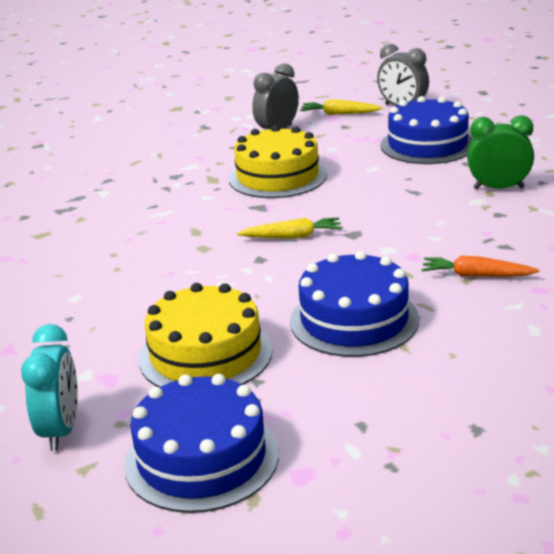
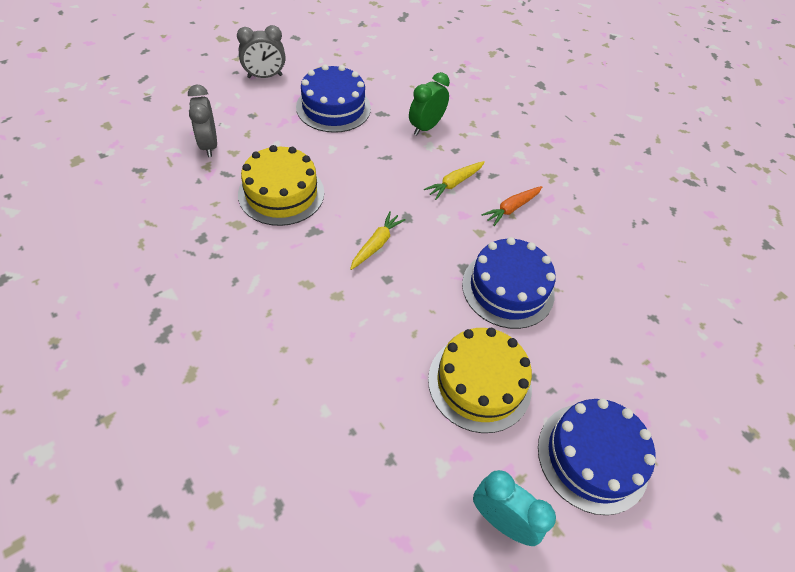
camera: 60 degrees left, 25 degrees up
(339, 114) = (229, 103): yellow carrot -> yellow carrot (454, 183)

